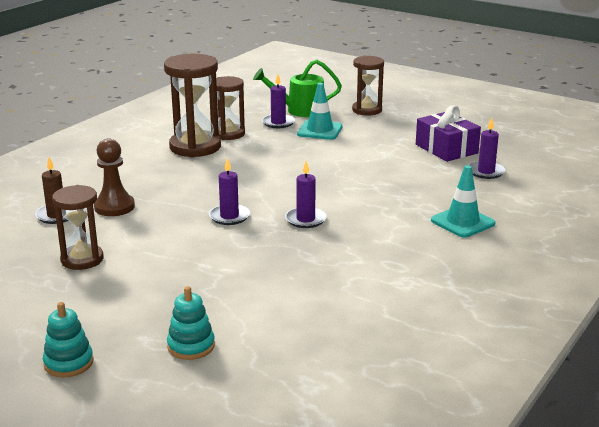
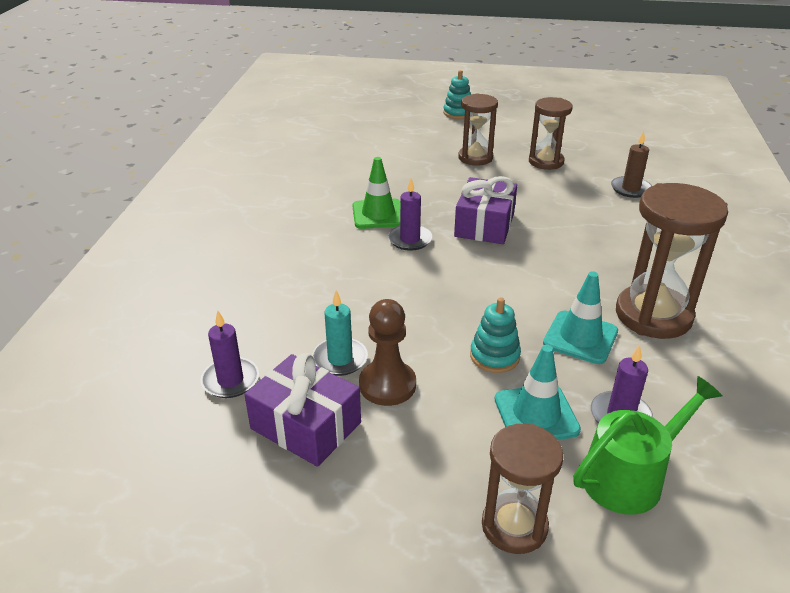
camera: 155 degrees right, 10 degrees up
(114, 207) = (599, 209): brown pawn -> brown pawn (387, 385)
(191, 346) = (399, 133): turquoise stacking toy -> turquoise stacking toy (494, 356)
(229, 134) = (651, 359): brown hourglass -> brown hourglass (475, 158)
(229, 216) = (484, 225): purple candle -> purple gift
(314, 246) = (378, 214): none -> green traffic cone
(412, 167) = (340, 359): none -> turquoise candle
(462, 222) = (245, 277): turquoise traffic cone -> turquoise traffic cone (580, 337)

